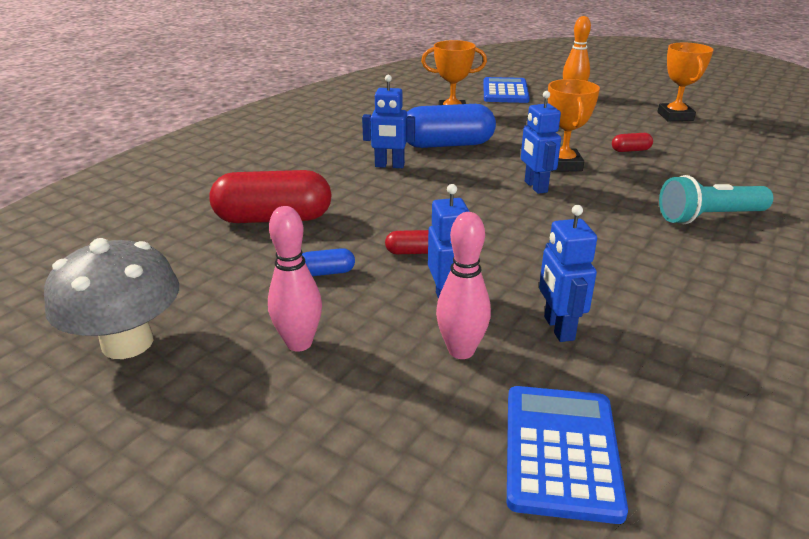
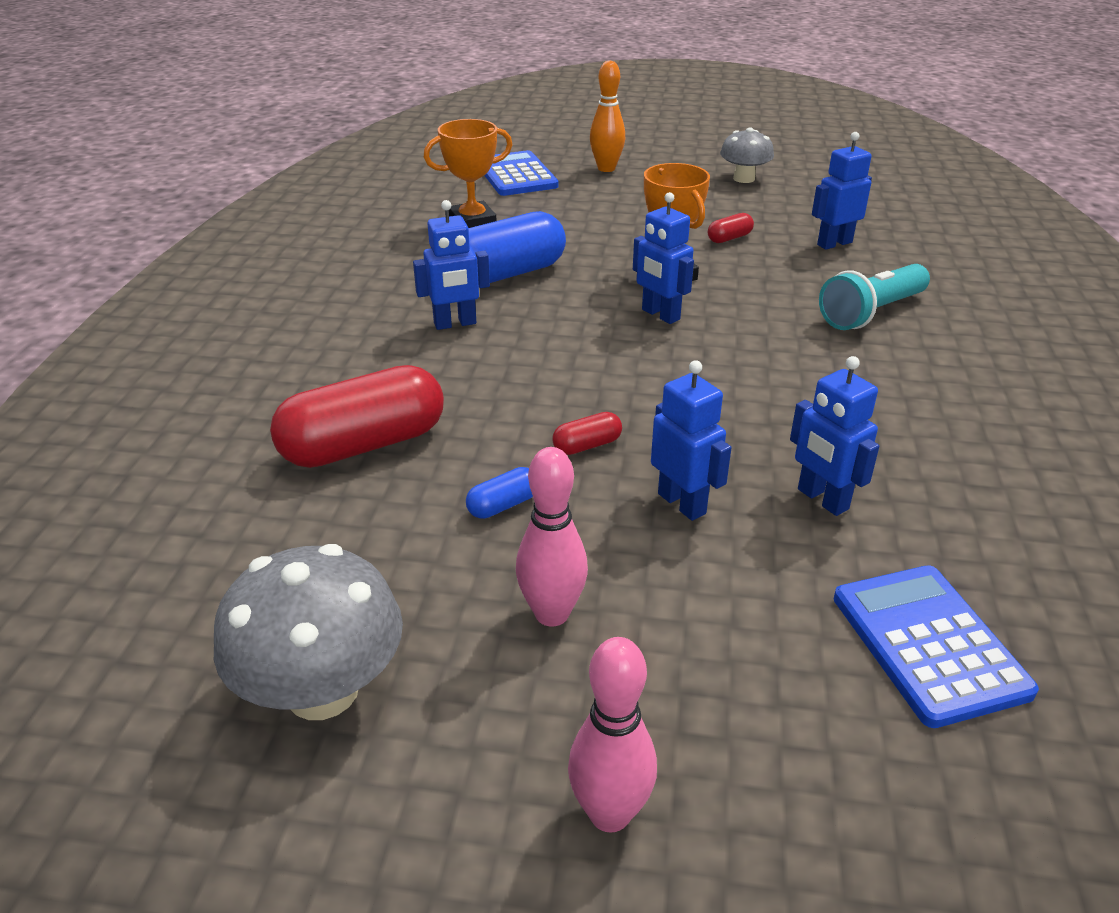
camera: 25 degrees left, 5 degrees up
(461, 351) = (744, 561): pink bowling pin -> pink bowling pin (609, 813)
(675, 116) = (744, 178): orange trophy -> grey mushroom
(716, 167) = (834, 243): none -> blue robot

